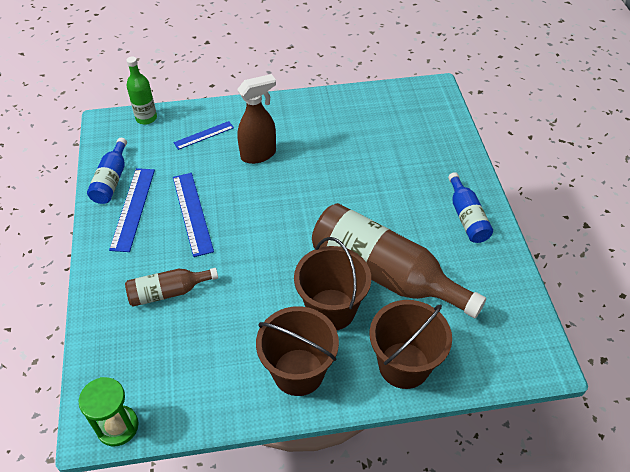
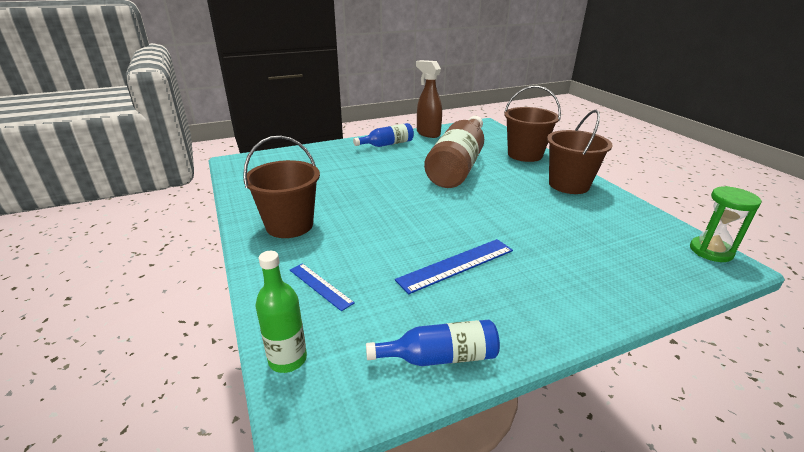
camera: 105 degrees left, 20 degrees down
(133, 208) = (478, 316): blue ruler -> none
(168, 292) = (565, 257): brown bottle -> none
(259, 154) = (346, 237): brown spray bottle -> brown spray bottle (428, 133)
(331, 309) = (506, 179): brown bucket -> brown bucket (289, 225)

